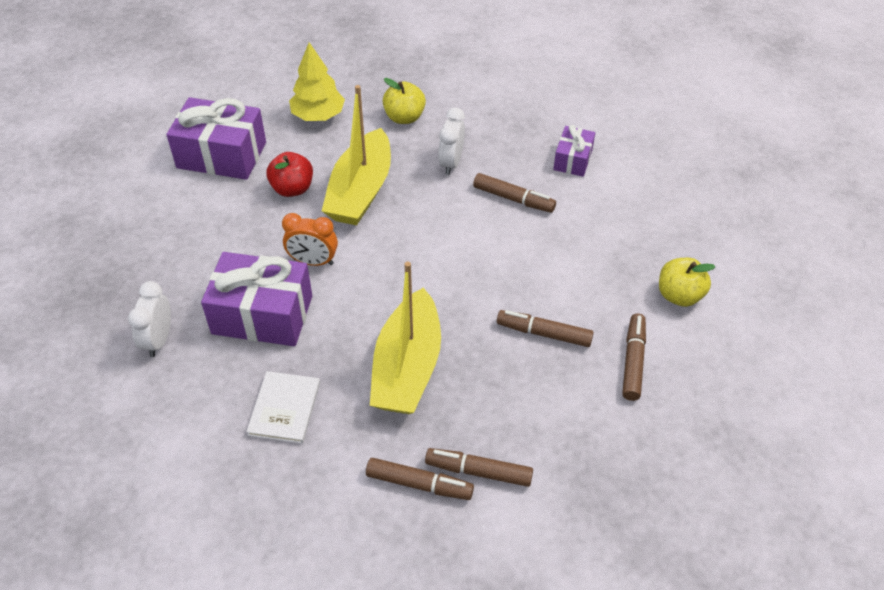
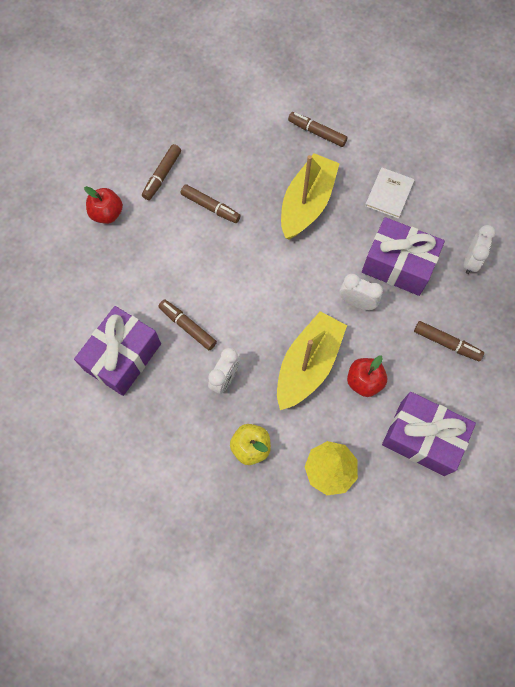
camera: 165 degrees left, 20 degrees up
(313, 261) = (356, 302): orange clock -> white clock
(478, 471) = (281, 132): brown marker -> brown marker (446, 343)
(573, 160) = (123, 357): purple gift -> purple gift, size x1.83
(679, 295) = (107, 214): yellow apple -> red apple

